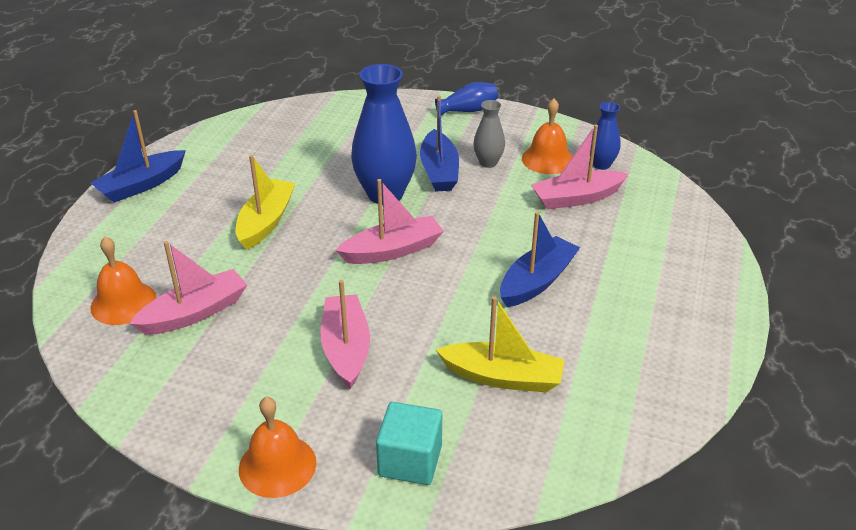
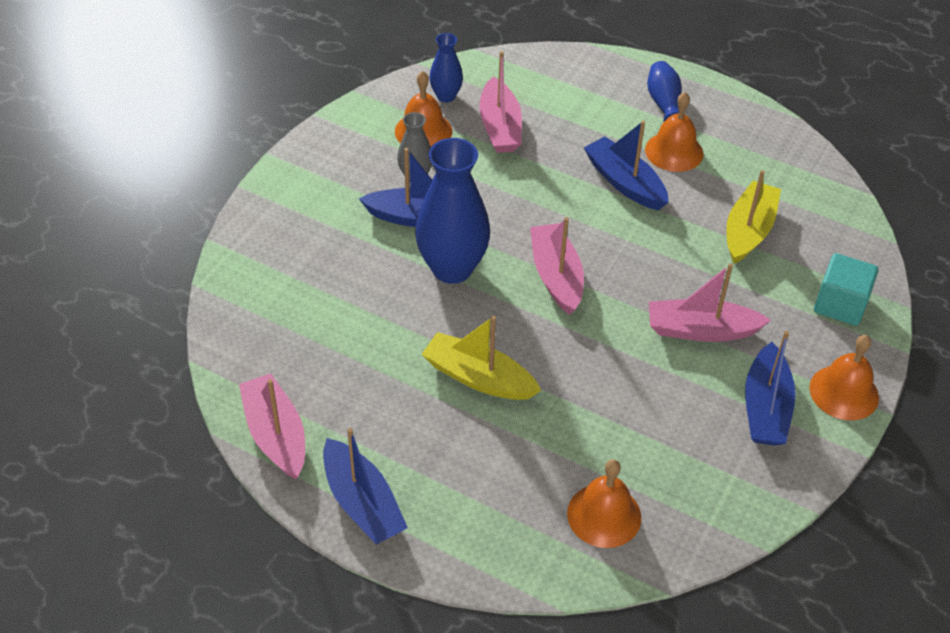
camera: 80 degrees left, 10 degrees up
(195, 313) = (631, 448): pink boat -> pink boat (276, 435)
(249, 401) = (765, 408): none -> blue boat
(468, 110) = (297, 171): blue vase -> blue vase (663, 103)
(603, 312) = (674, 151): none -> orange bell

